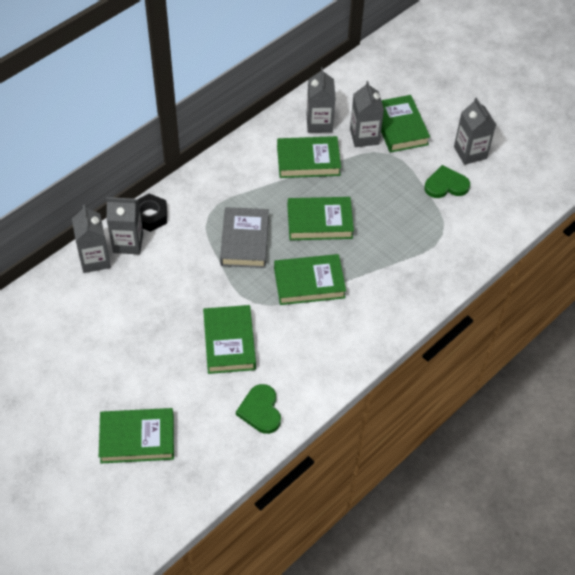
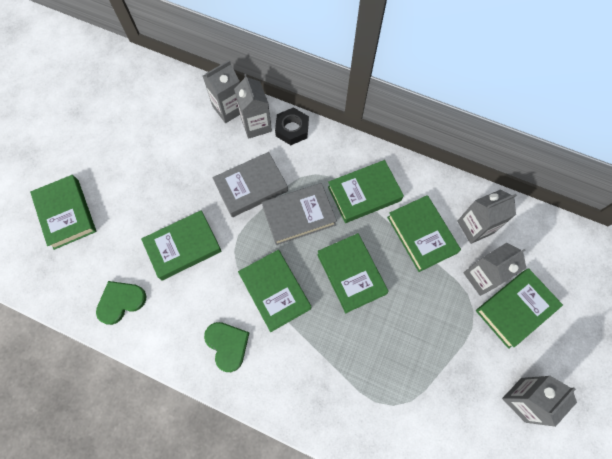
camera: 70 degrees right, 15 degrees up
(194, 268) = (251, 187): none -> grey book
(248, 185) = (364, 194): none -> green book
(446, 185) = (462, 387): green heart -> green heart (227, 345)

